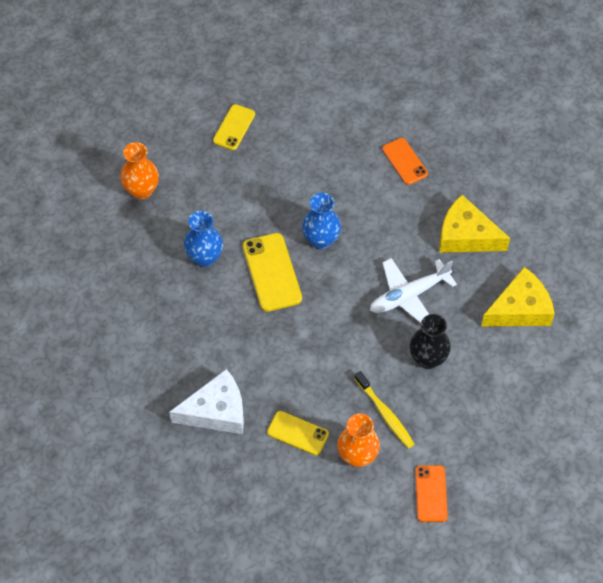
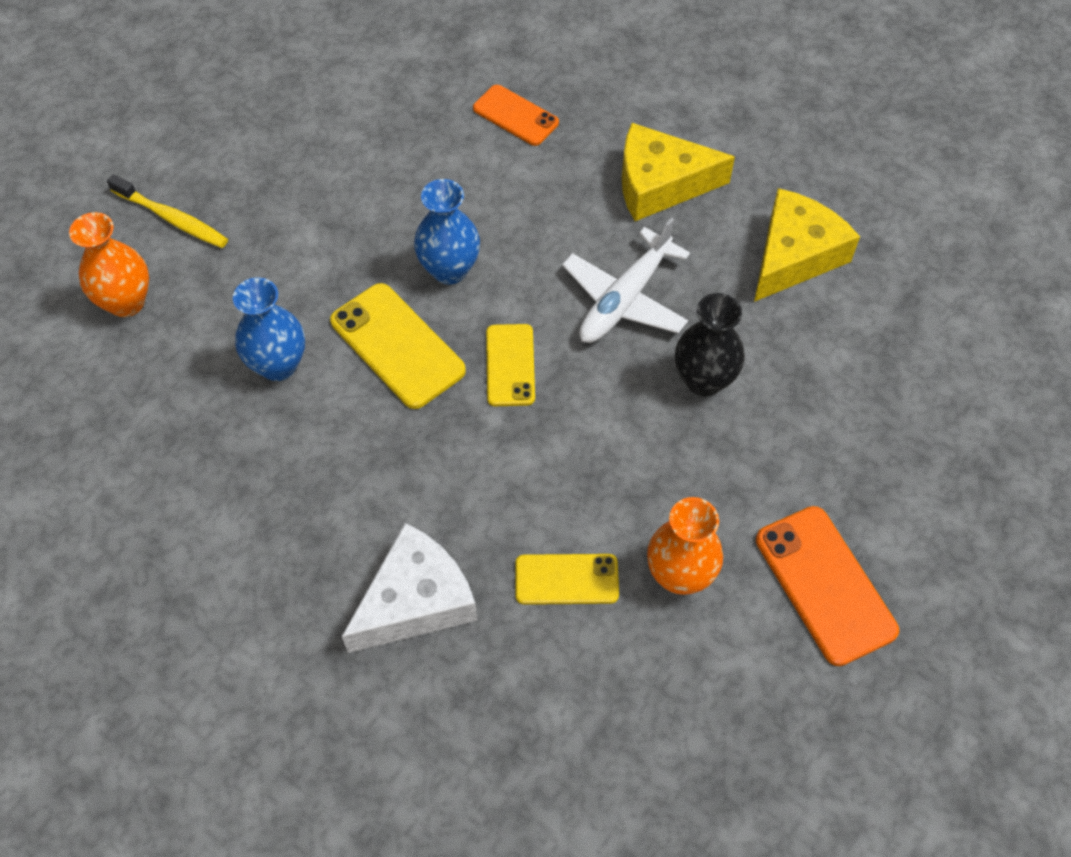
camera: 25 degrees left, 0 degrees up
(234, 127) = (233, 158): yellow phone -> yellow phone (510, 365)
(385, 414) = (686, 490): yellow toothbrush -> yellow toothbrush (172, 218)
(431, 493) = (825, 585): orange phone -> orange phone, size x1.54

